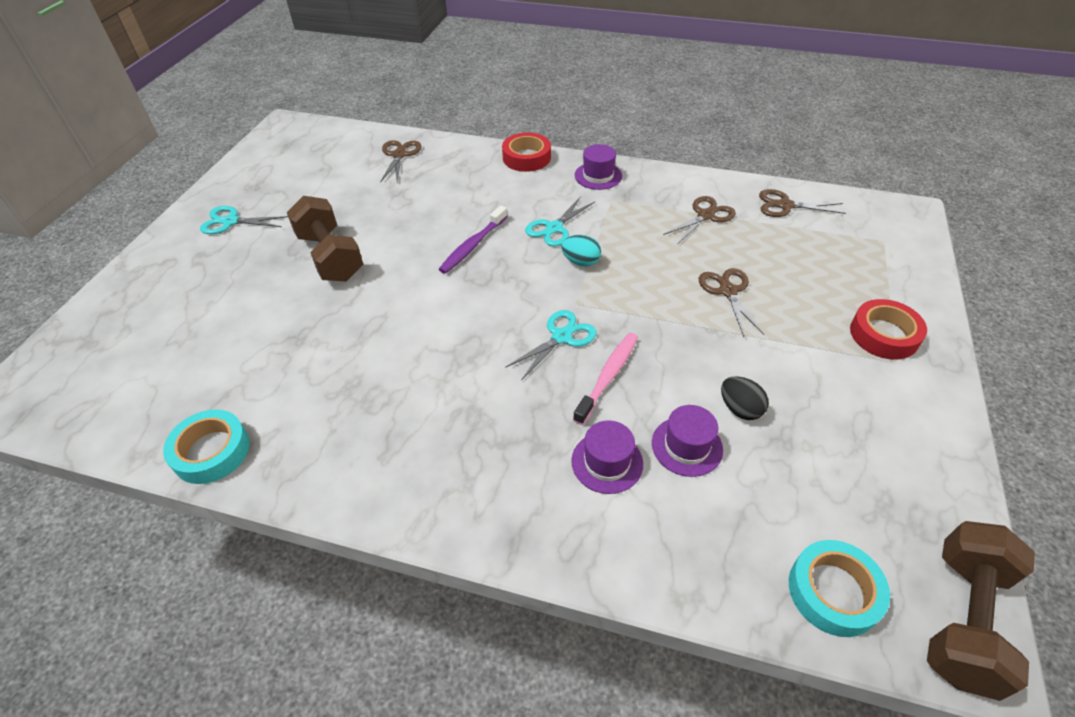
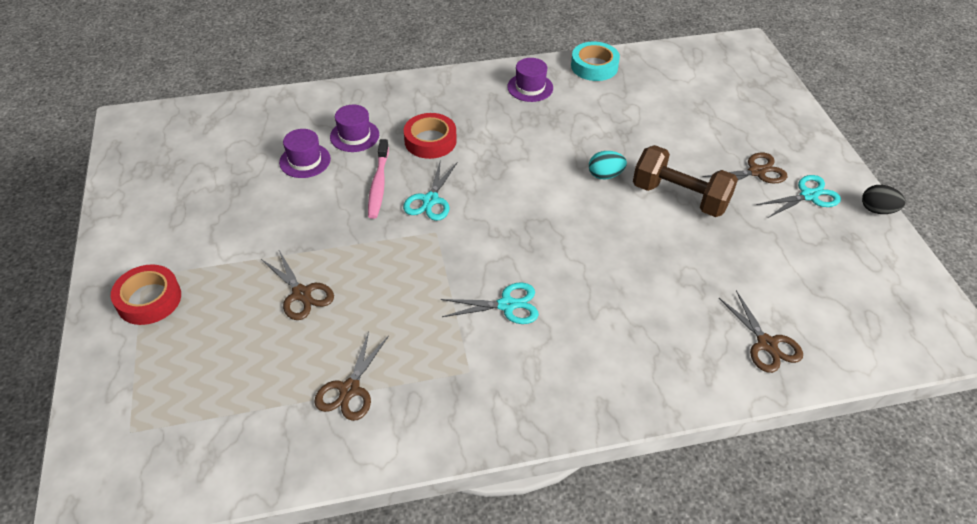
camera: 150 degrees right, 0 degrees up
(473, 245) = (569, 254): purple toothbrush -> none
(526, 158) = (617, 404): red tape -> red tape (430, 141)
(554, 228) = (507, 305): turquoise scissors -> turquoise scissors turned 75 degrees clockwise
(581, 262) = (456, 275): turquoise egg -> turquoise egg (605, 175)
(598, 176) = (507, 408): purple hat -> purple hat (530, 87)
(740, 409) = (272, 195): black egg -> black egg (877, 210)
(785, 205) = (254, 448): brown scissors -> brown scissors (756, 171)
(833, 592) = (203, 121): turquoise tape -> none
(962, 618) = (131, 133): brown dumbbell -> none

